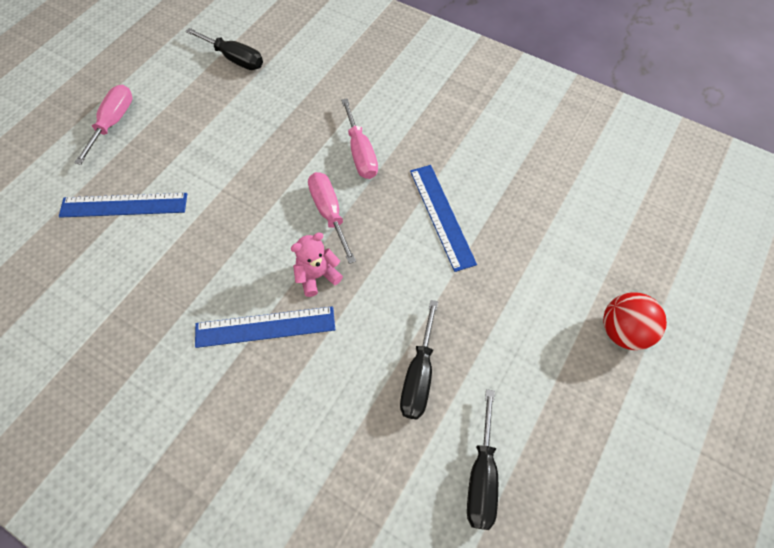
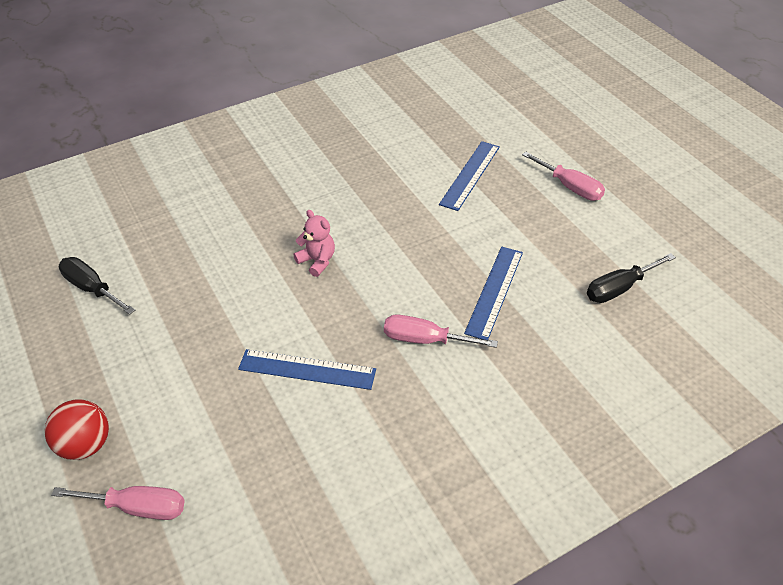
camera: 120 degrees right, 15 degrees down
(265, 327) = (299, 219): blue ruler -> blue ruler (494, 291)
(317, 276) = (317, 261): pink teddy bear -> pink teddy bear turned 45 degrees counterclockwise
(329, 213) = (372, 290): pink screwdriver -> pink screwdriver (138, 507)
(419, 375) = (186, 286): black screwdriver -> none

